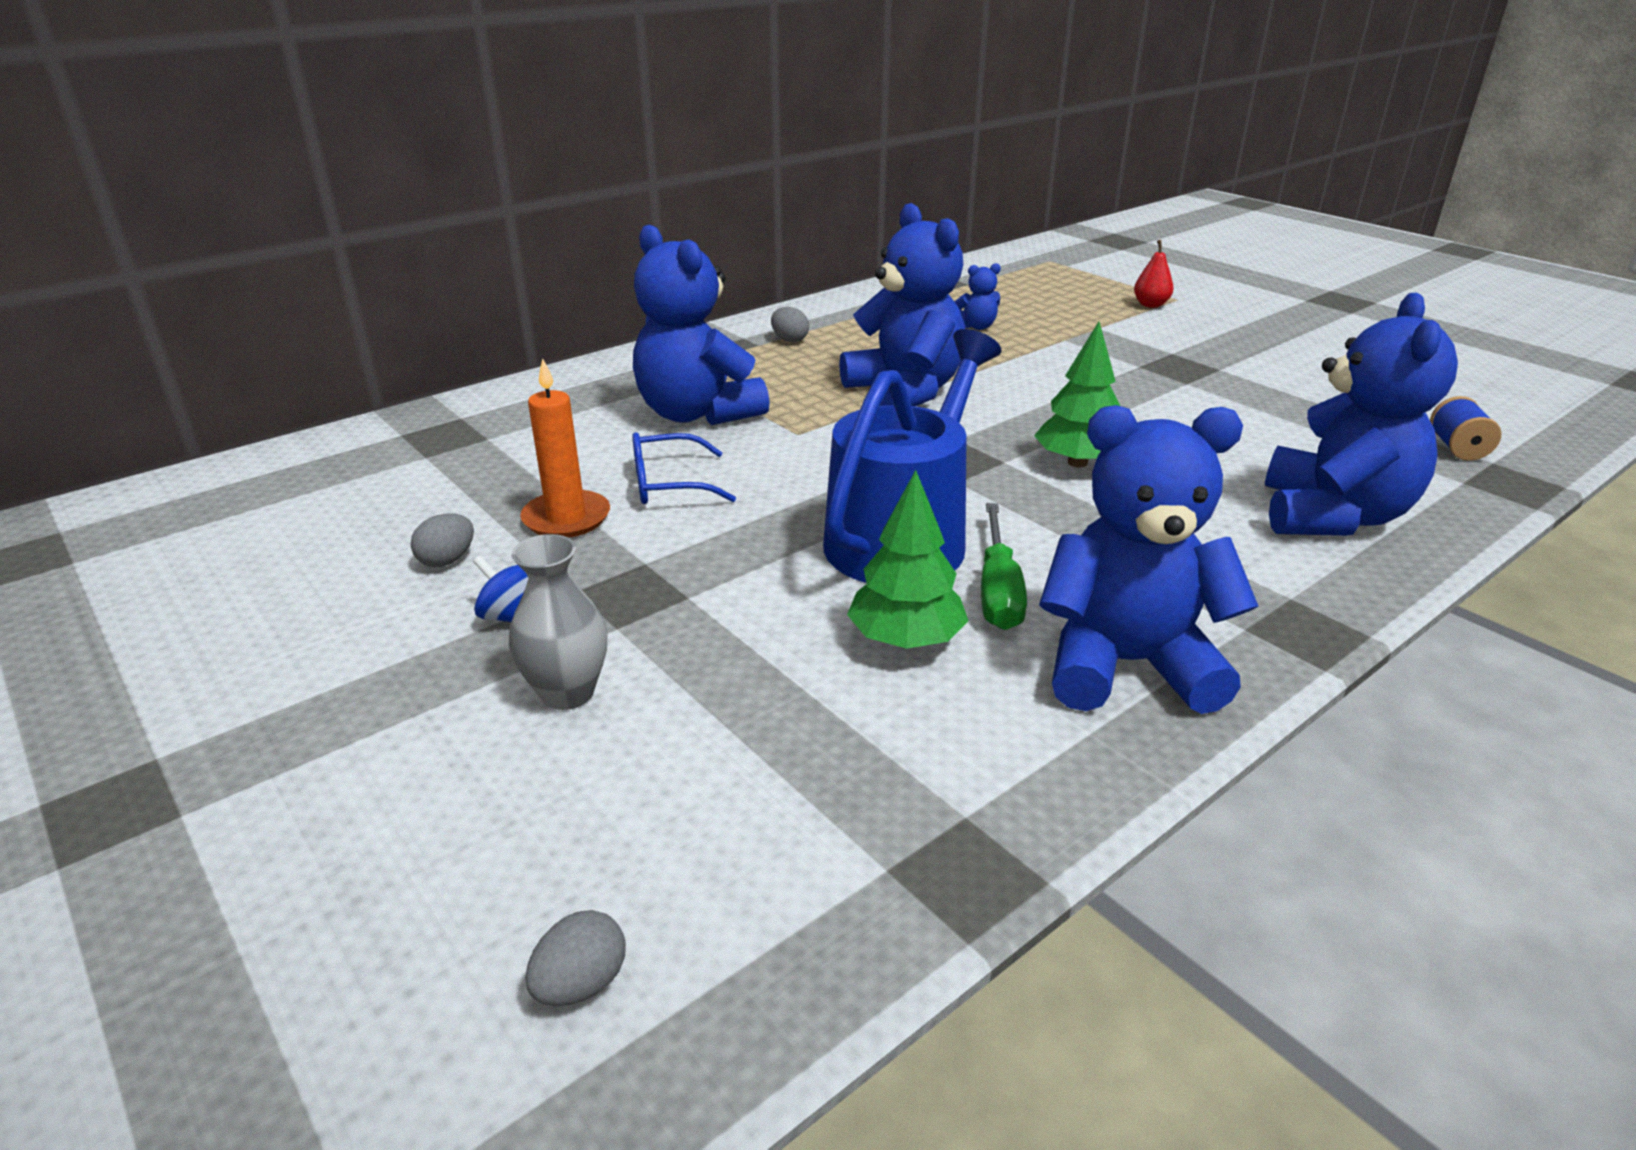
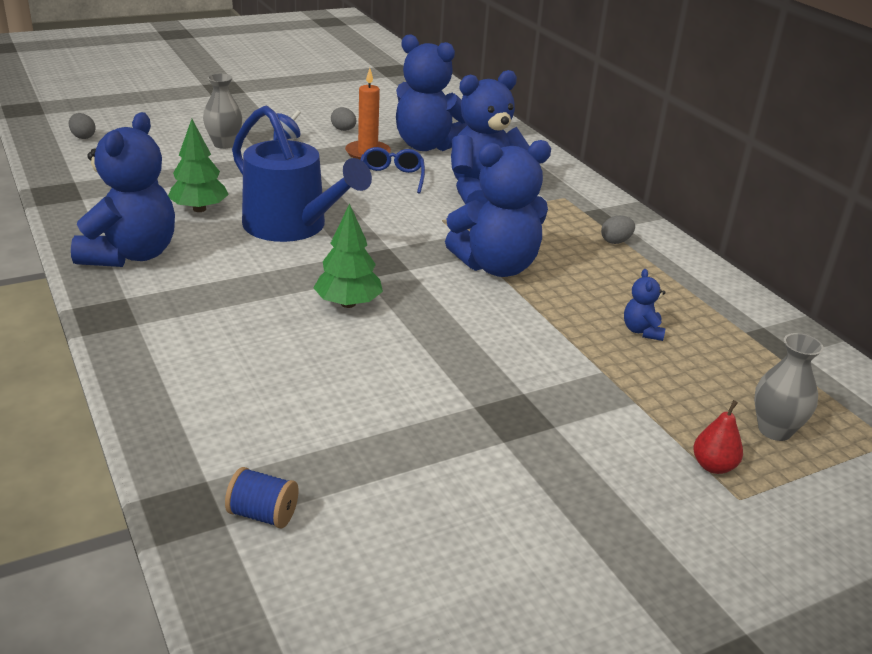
camera: 100 degrees right, 0 degrees up
(998, 590) = (220, 239): green screwdriver -> none
(1078, 288) = (774, 430): none -> grey vase
(1333, 516) = (206, 381): blue teddy bear -> blue teddy bear (427, 146)

